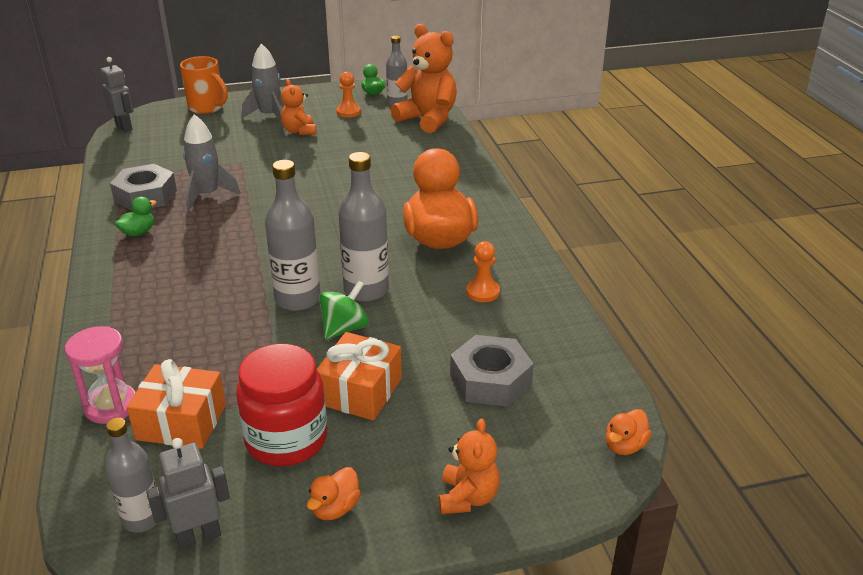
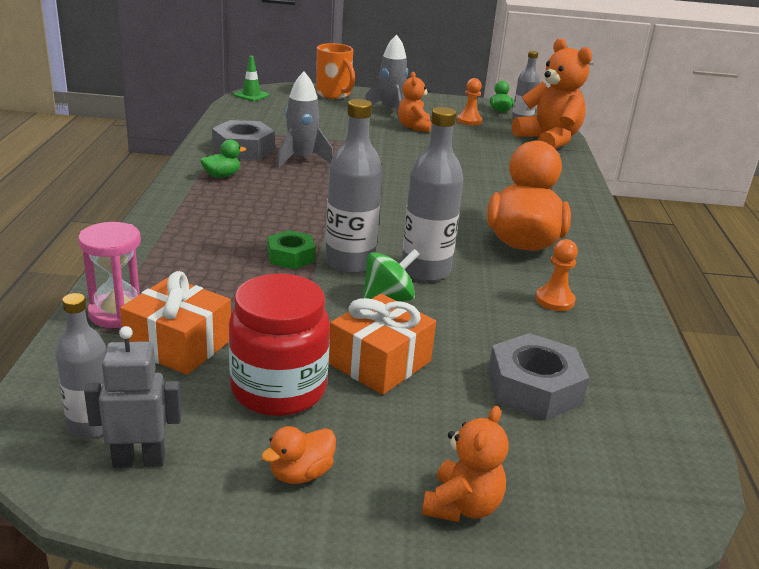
camera: 15 degrees right, 5 degrees down
(124, 127) = (251, 95): grey robot -> green traffic cone
(242, 306) = (291, 256): none -> green nut
(624, 446) = (682, 502): orange duck -> none

